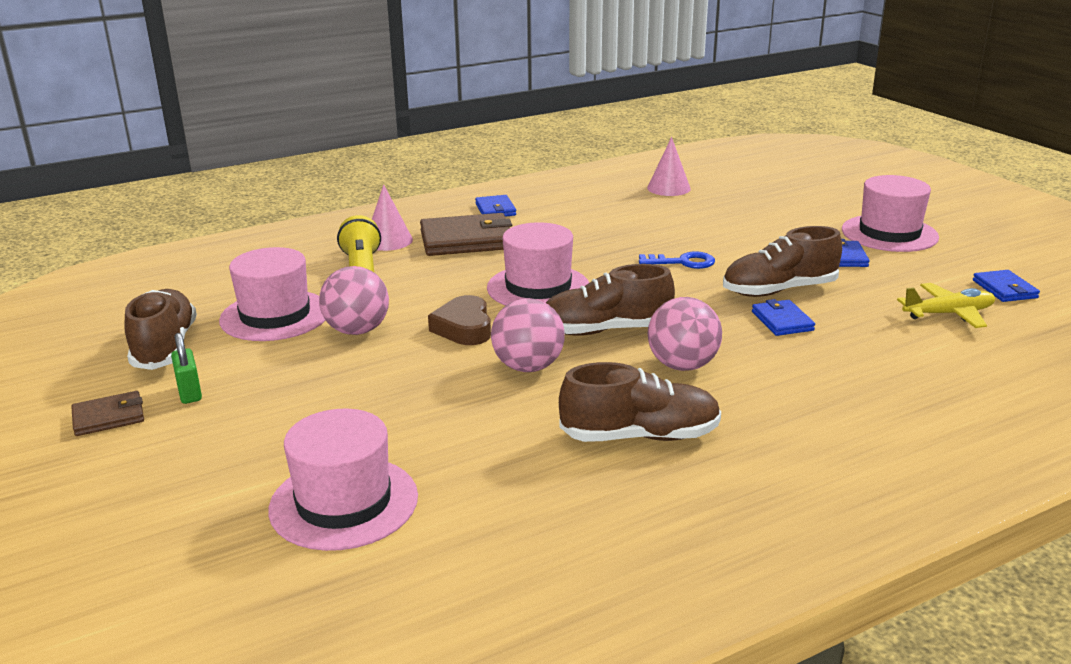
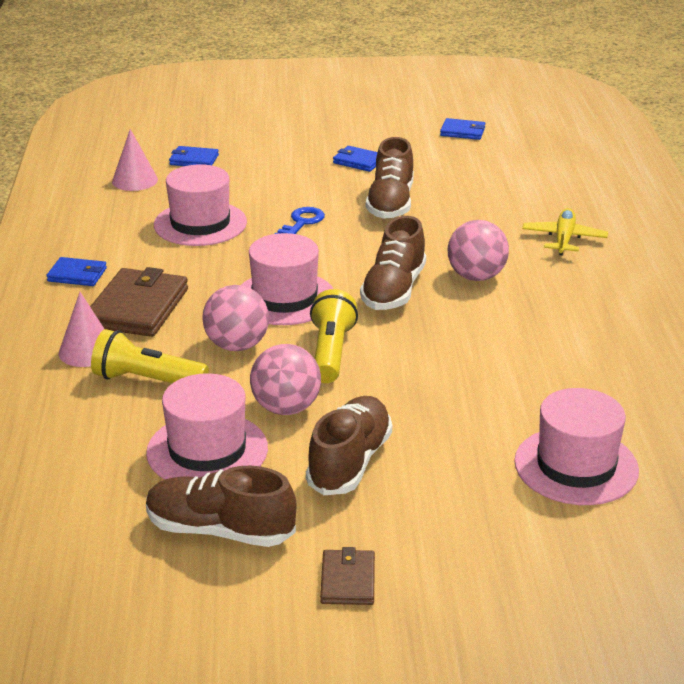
camera: 65 degrees left, 5 degrees up
(190, 393) = (336, 524): green padlock -> none
(464, 328) = (331, 352): brown heart -> yellow flashlight
(528, 367) = (427, 339): pink ball -> pink ball (237, 345)
(640, 436) = (562, 322): brown shoe -> brown shoe (350, 462)
(782, 321) = (440, 219): blue wallet -> blue wallet (194, 160)
(889, 233) = (336, 132): pink hat -> pink hat (200, 224)
(948, 314) = (481, 162): yellow plane -> yellow plane (564, 239)

